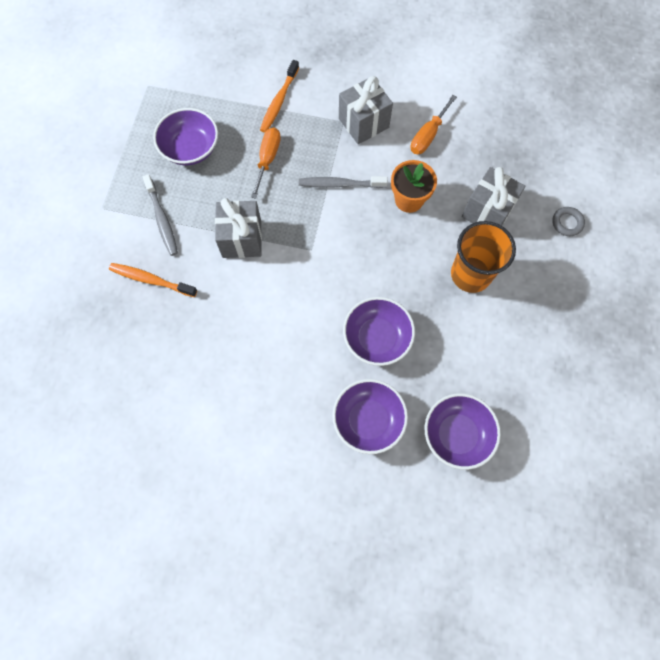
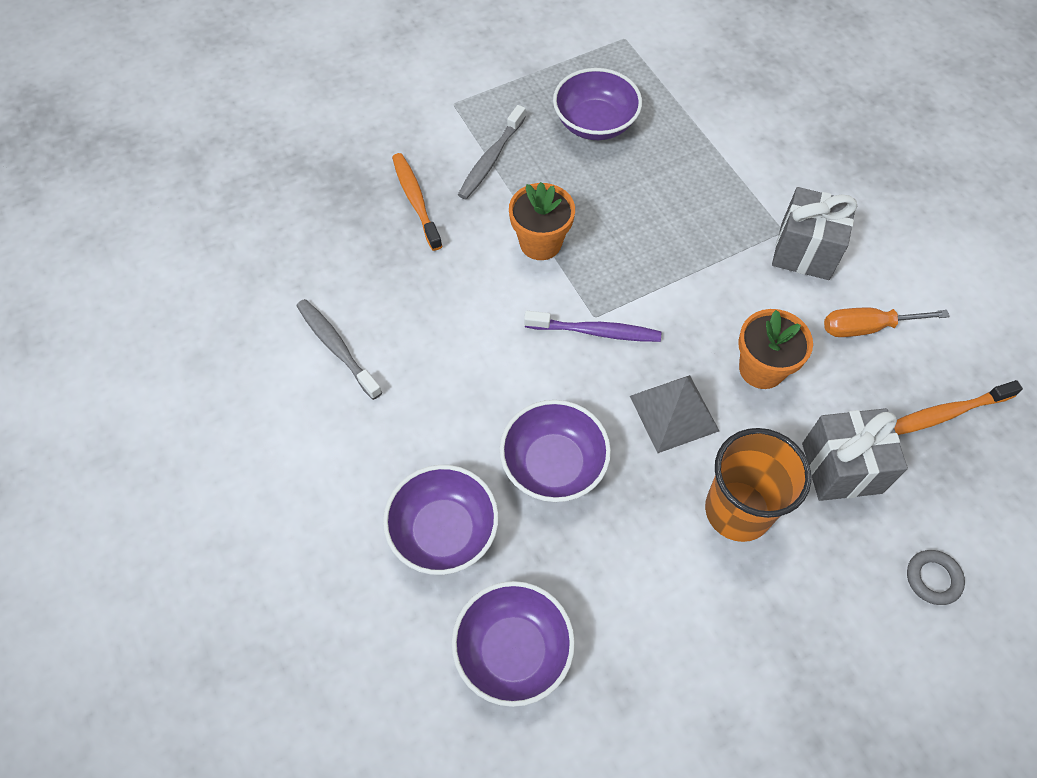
camera: 50 degrees right, 10 degrees down
(242, 239) = (540, 243): grey gift -> orange flower pot
(267, 159) = (657, 197): orange screwdriver -> none
(279, 101) = (737, 155): orange toothbrush -> orange toothbrush (946, 413)
(320, 257) = (595, 331): none -> purple toothbrush
(340, 184) = (703, 285): grey toothbrush -> grey toothbrush (337, 348)
(398, 259) = (674, 413): none -> grey pyramid

